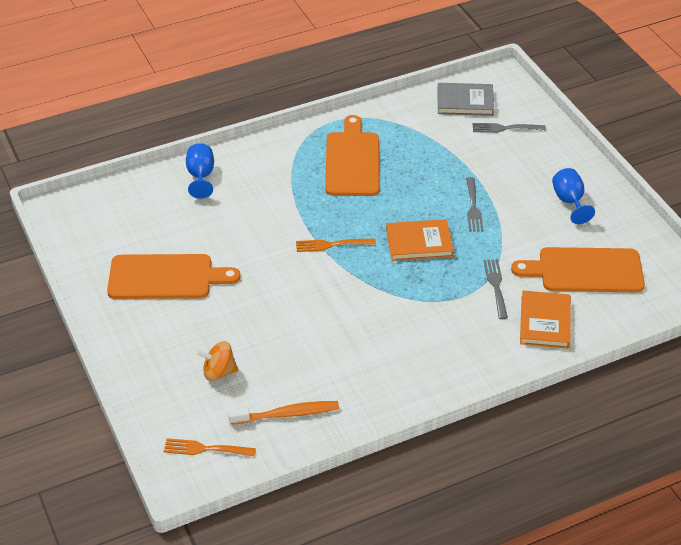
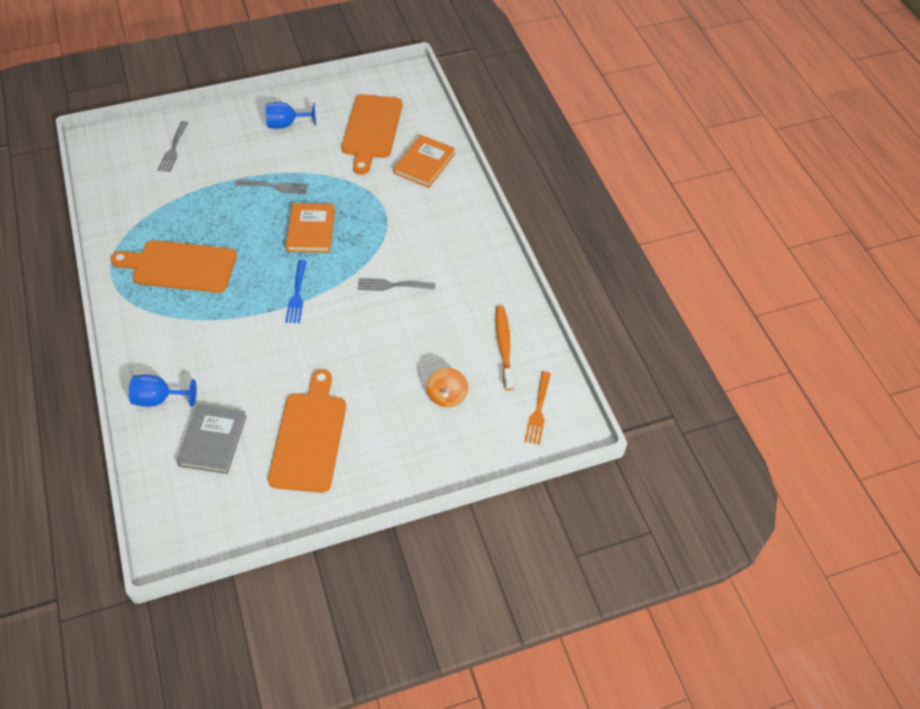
camera: 85 degrees left, 10 degrees up
(332, 244) = (297, 294): orange fork -> blue fork
(465, 102) = (123, 171): grey book -> grey book (213, 440)
(496, 286) = (378, 186): grey fork -> grey fork (393, 285)
(545, 322) = (424, 163): orange book -> orange book turned 75 degrees counterclockwise

